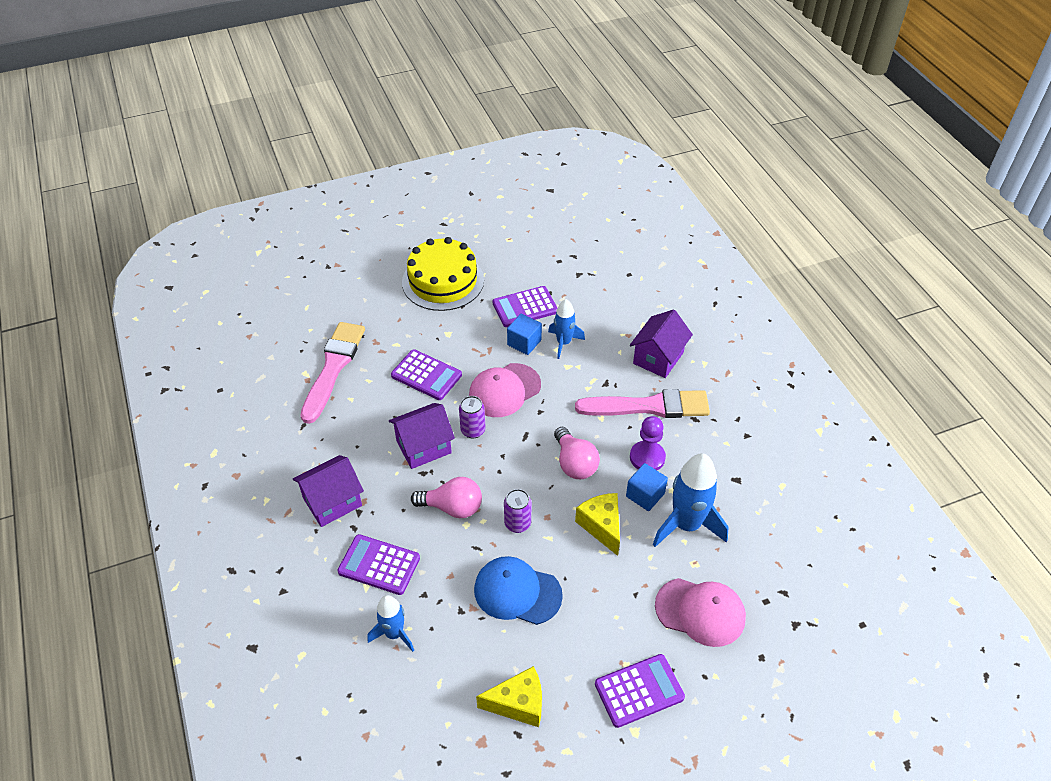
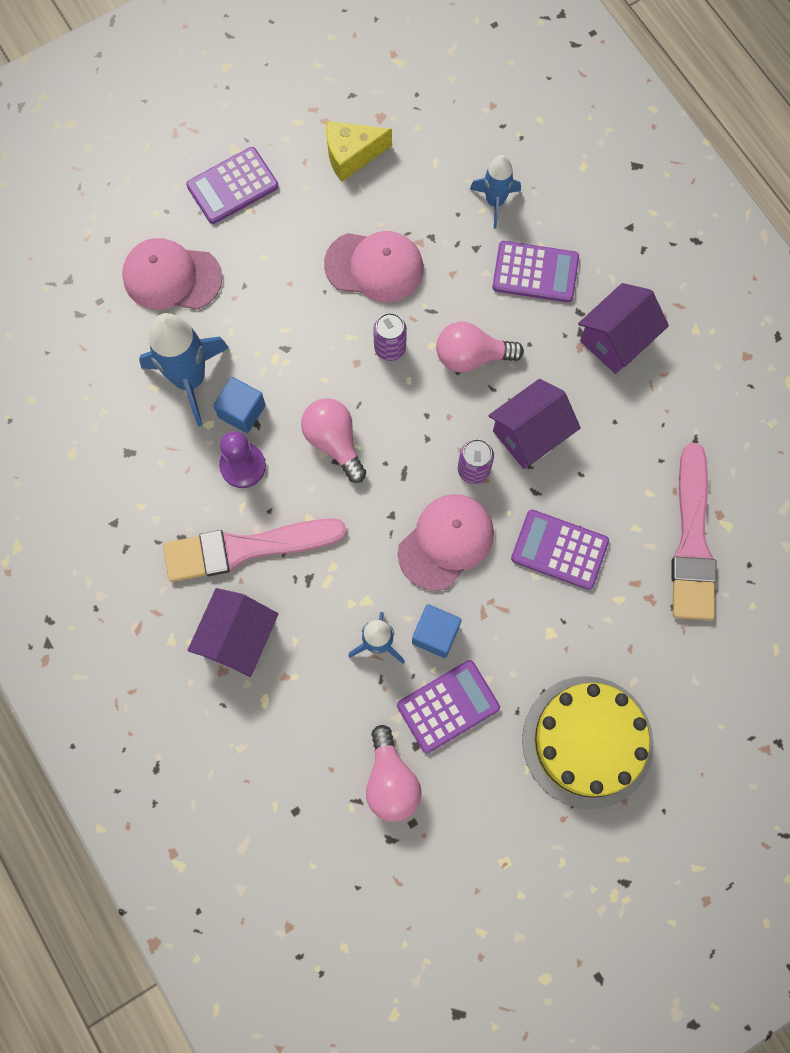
camera: 170 degrees right, 25 degrees up
(517, 592) = (374, 266): blue cap -> pink cap
(568, 279) = (391, 781): none -> pink light bulb
(601, 526) = (290, 361): yellow cheese -> none

